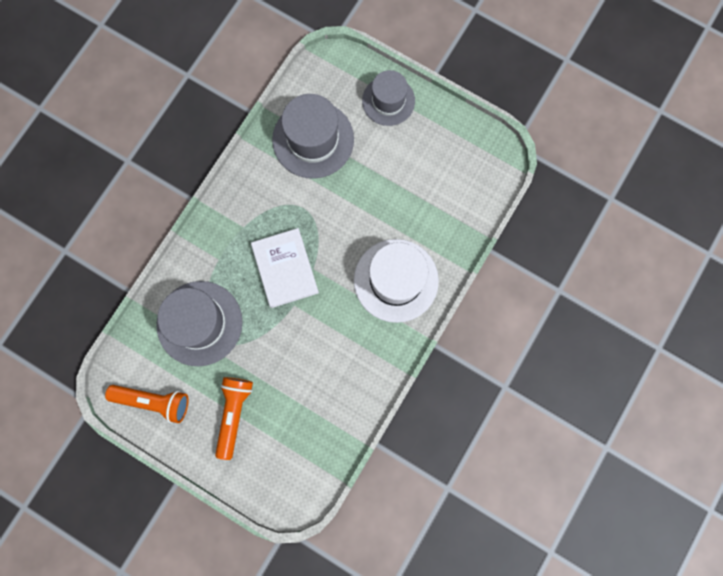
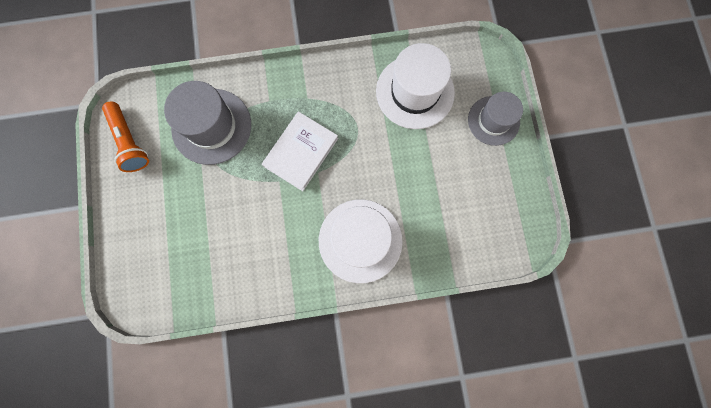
camera: 50 degrees right, 0 degrees up
(234, 414) = (164, 205): orange flashlight -> none
(313, 139) = (415, 92): grey hat -> white hat

